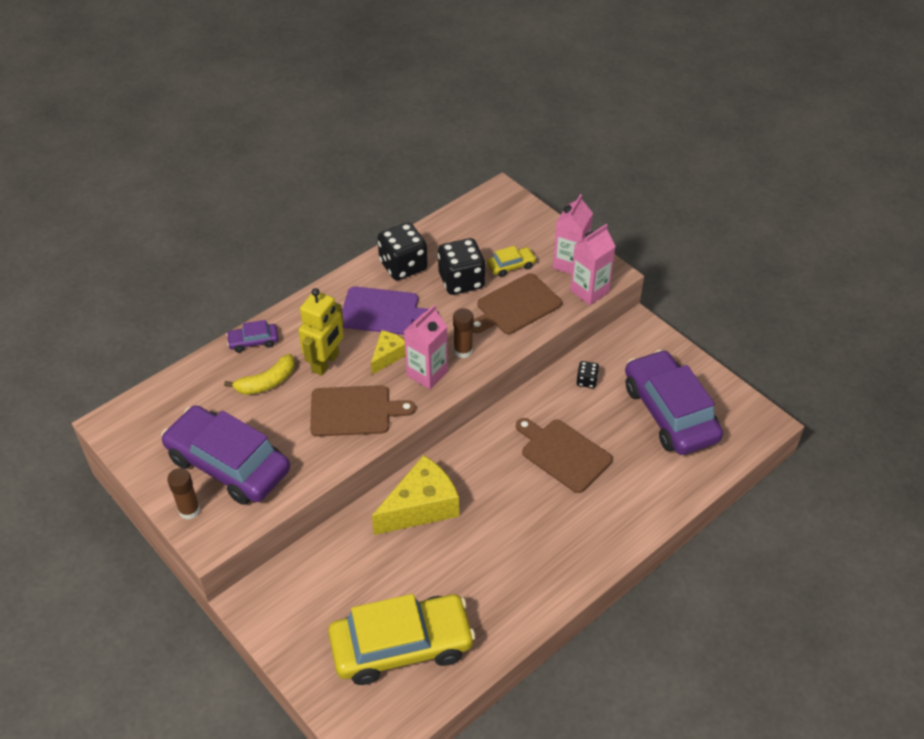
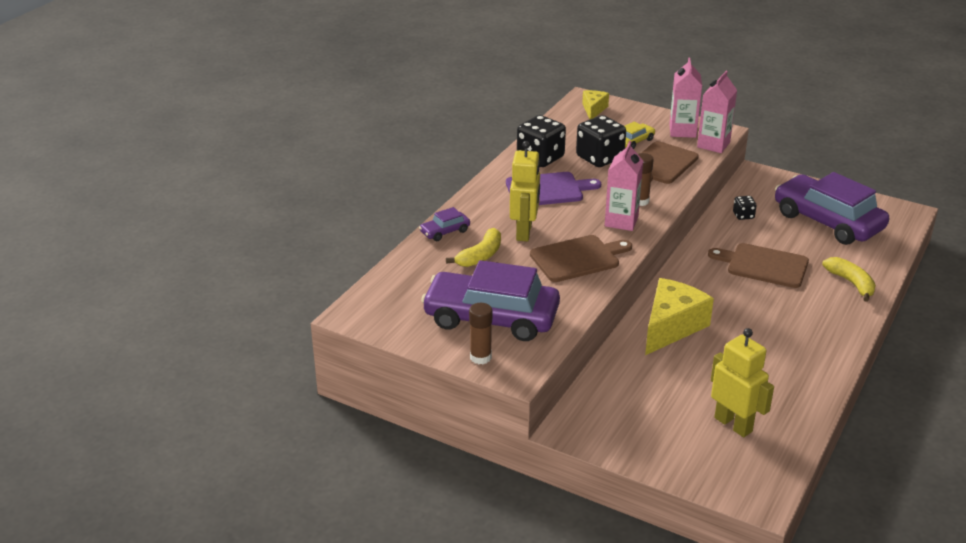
camera: 20 degrees left, 15 degrees down
(388, 356) = (577, 217): yellow cheese -> yellow cheese (593, 109)
(401, 646) = (733, 424): yellow car -> yellow robot
(637, 503) = (851, 283): none -> yellow banana

